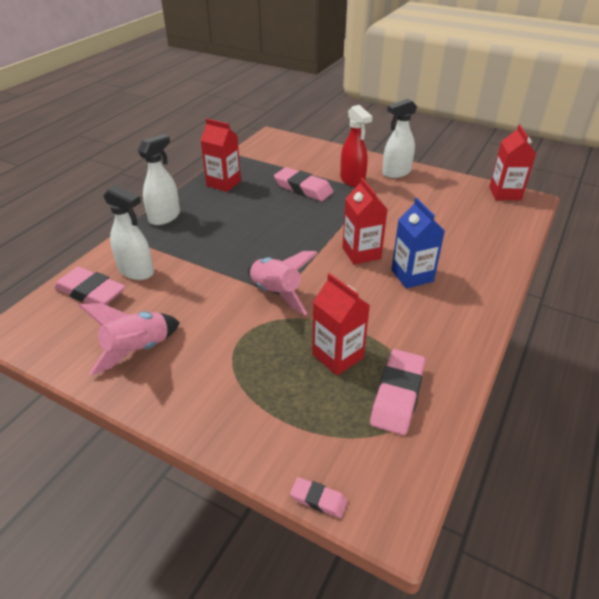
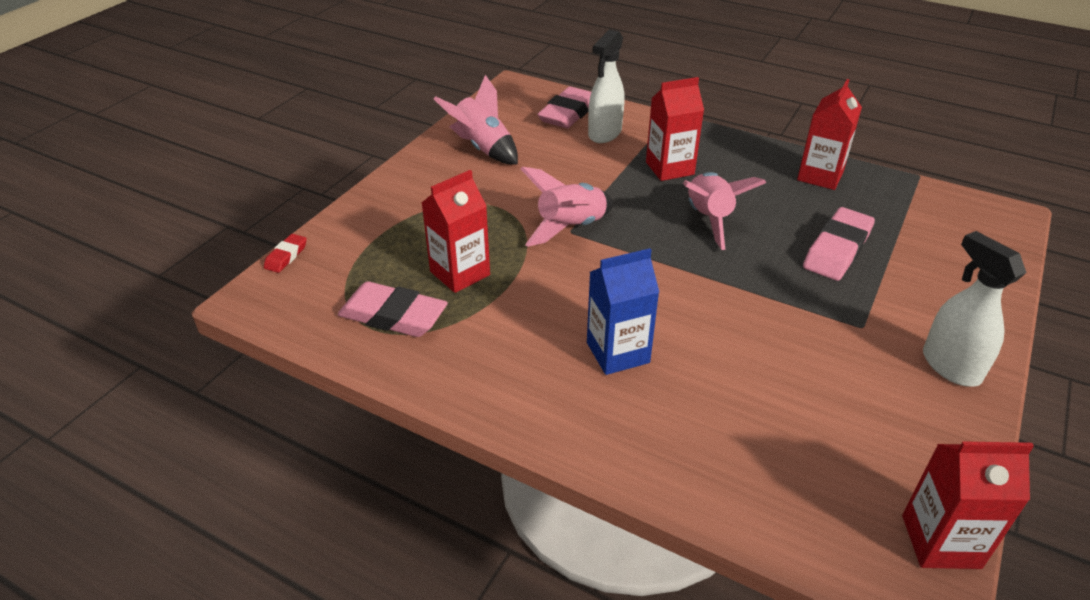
camera: 90 degrees right, 0 degrees up
(165, 217) = (717, 139): white spray bottle -> none
(269, 230) = (709, 219): none -> pink rocket
(318, 499) = (286, 256): pink eraser -> red eraser
(352, 180) = (890, 305): red spray bottle -> none
(361, 253) = (667, 303): red carton -> red carton (669, 168)

